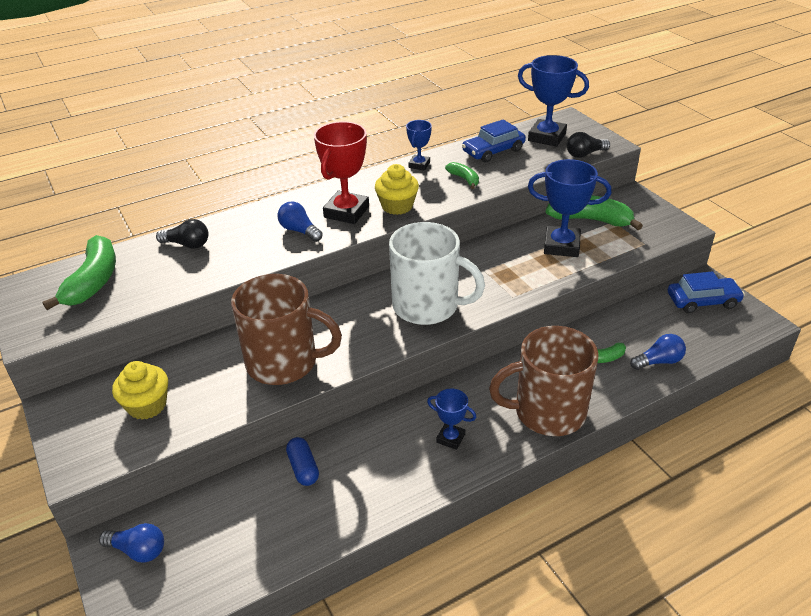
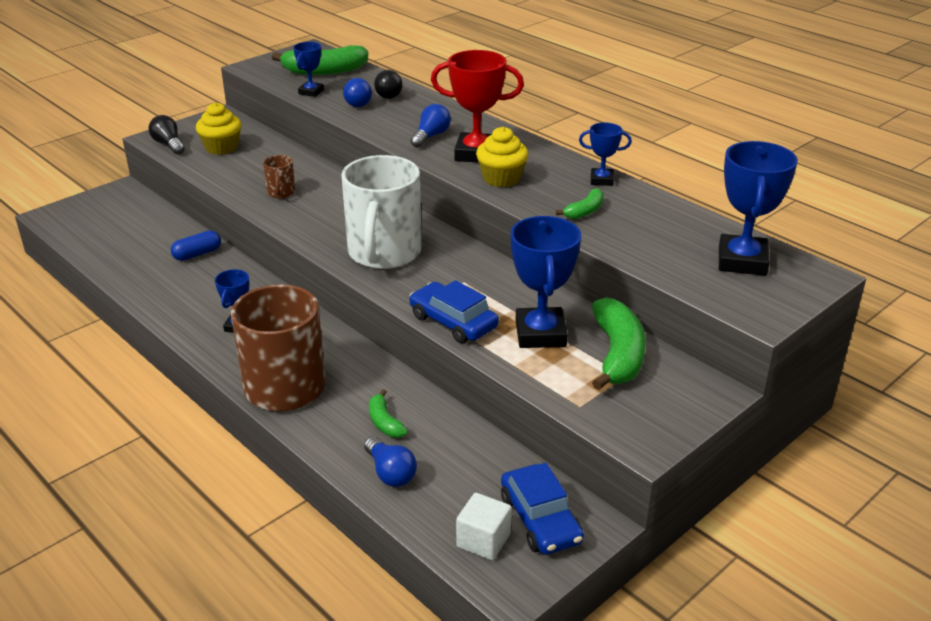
camera: 75 degrees right, 5 degrees down
(138, 550) = (115, 203): blue light bulb -> blue light bulb (359, 102)
(143, 294) = (311, 92): none -> blue trophy
(284, 363) = (281, 193): brown mug -> brown mug, size x0.43
(493, 151) = (670, 224): blue car -> blue car (453, 322)
(585, 154) = (712, 295): black light bulb -> black light bulb (169, 145)
(723, 327) = (483, 540): none -> white cube

